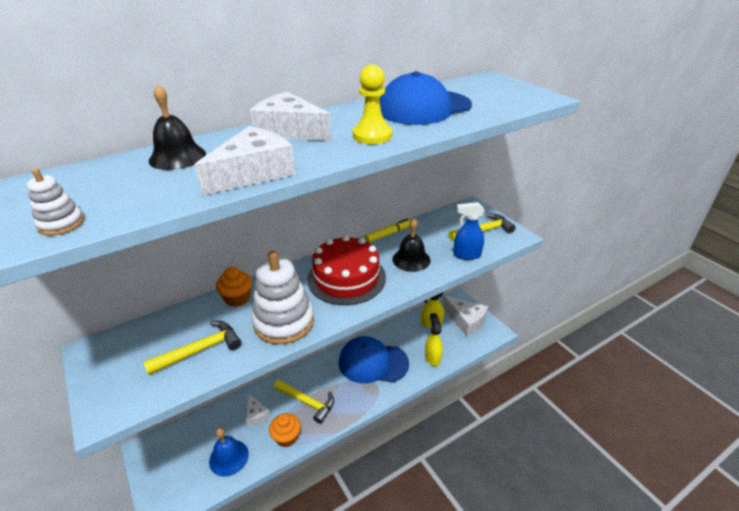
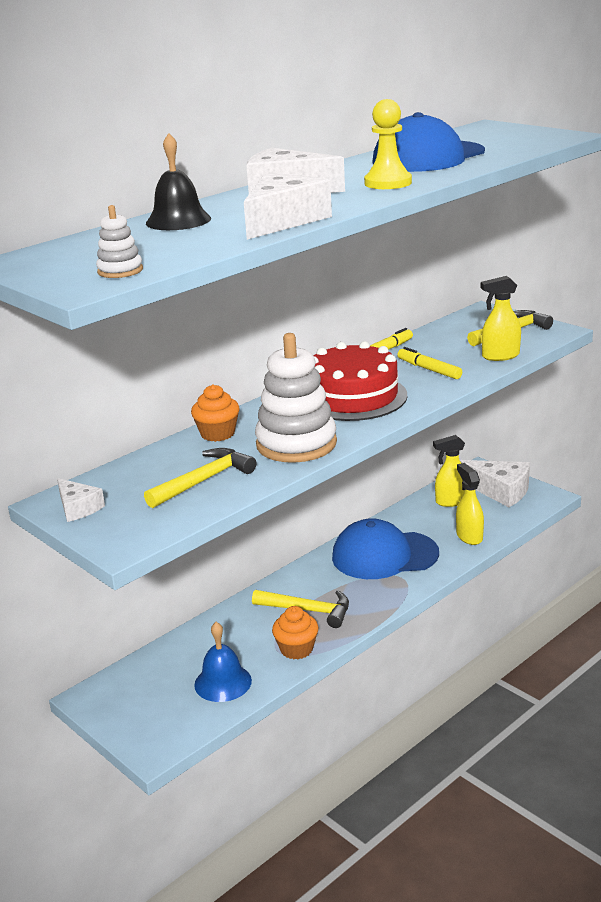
camera: 10 degrees left, 10 degrees down
(256, 414) = (239, 635): white cheese -> white cheese (78, 508)
(411, 259) = (429, 369): black bell -> yellow marker
(466, 255) = (500, 356): blue spray bottle -> yellow spray bottle

